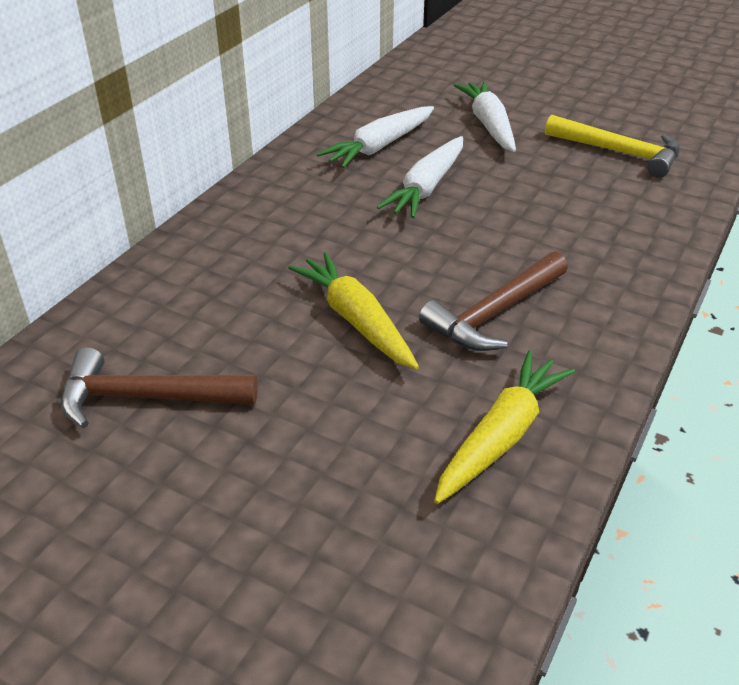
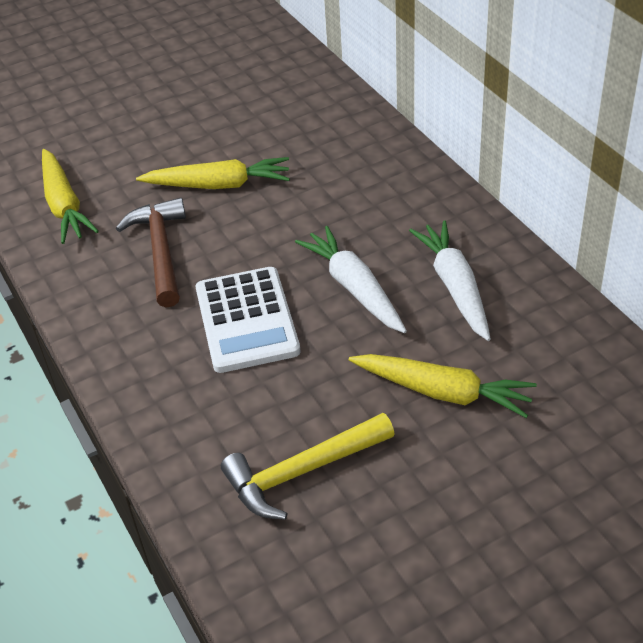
camera: 125 degrees right, 5 degrees up
(146, 397) = (231, 89): brown hammer -> none
(489, 125) = (443, 392): white carrot -> yellow carrot
(520, 225) = (247, 320): none -> white calculator

